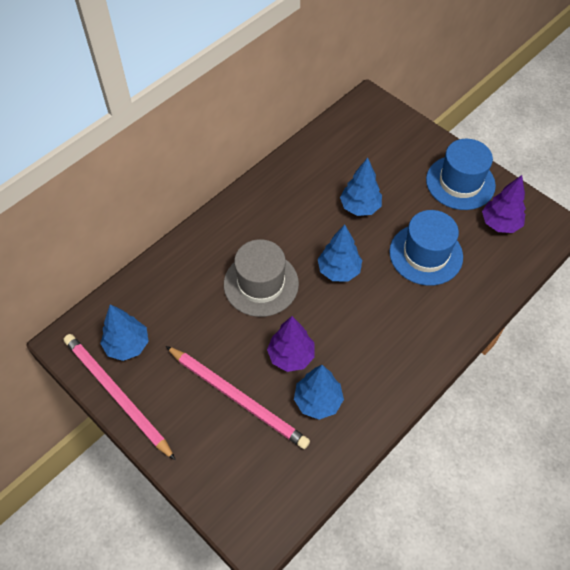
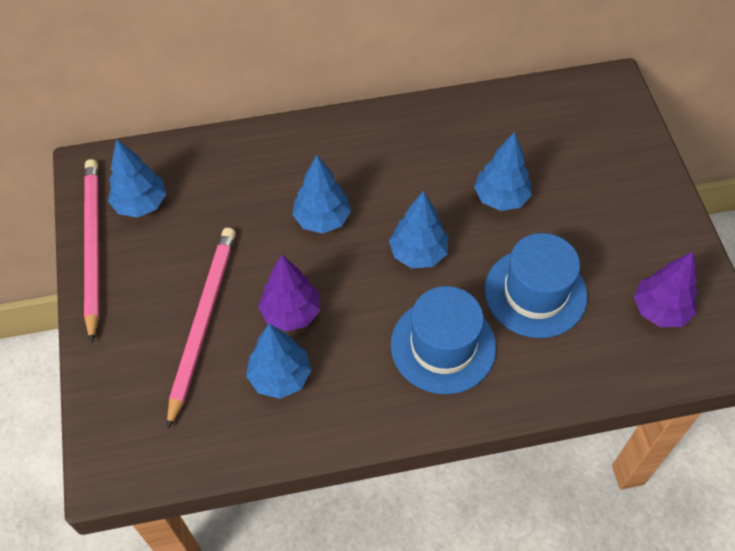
camera: 35 degrees right, 0 degrees up
(238, 398) = (203, 322): pink pencil -> pink pencil turned 150 degrees counterclockwise
(261, 284) = (322, 219): grey hat -> blue tree
(460, 182) = (649, 235): blue hat -> blue hat (443, 346)

